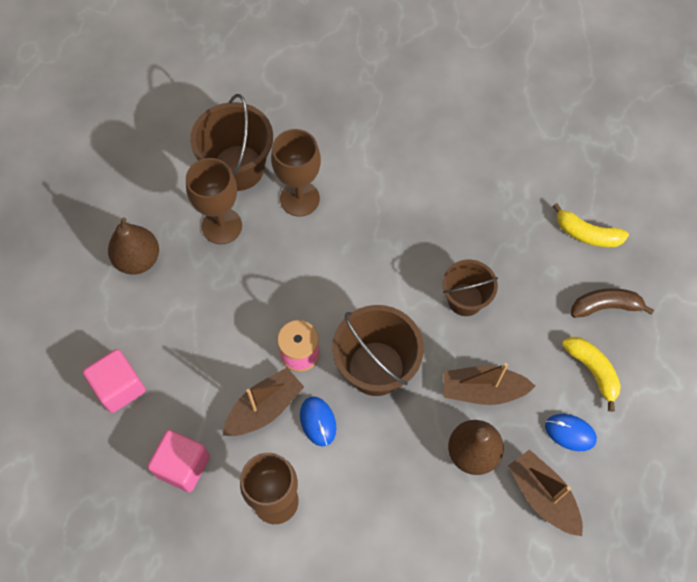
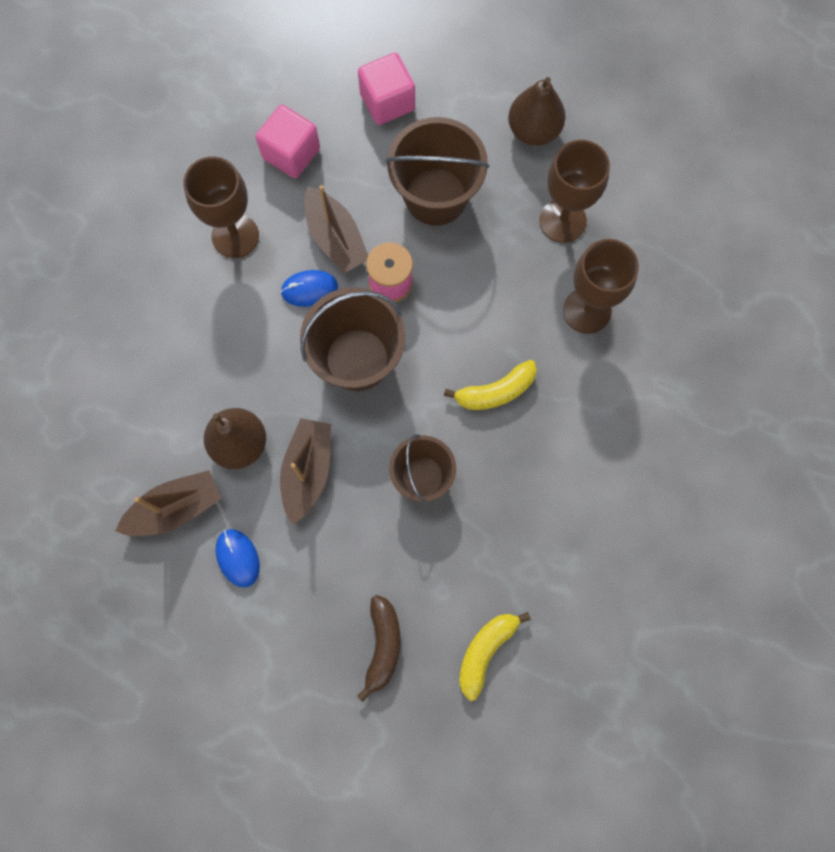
camera: 100 degrees right, 10 degrees up
(238, 168) = (639, 247): brown bucket -> brown bucket (436, 196)
(570, 432) = (238, 558): blue mouse -> blue mouse turned 60 degrees counterclockwise
(592, 371) = (304, 605): yellow banana -> yellow banana (495, 391)

